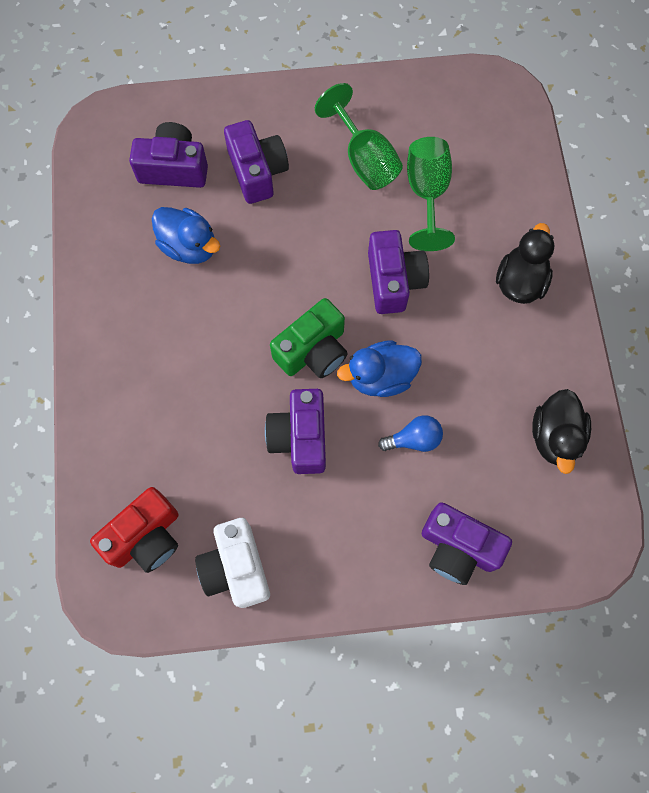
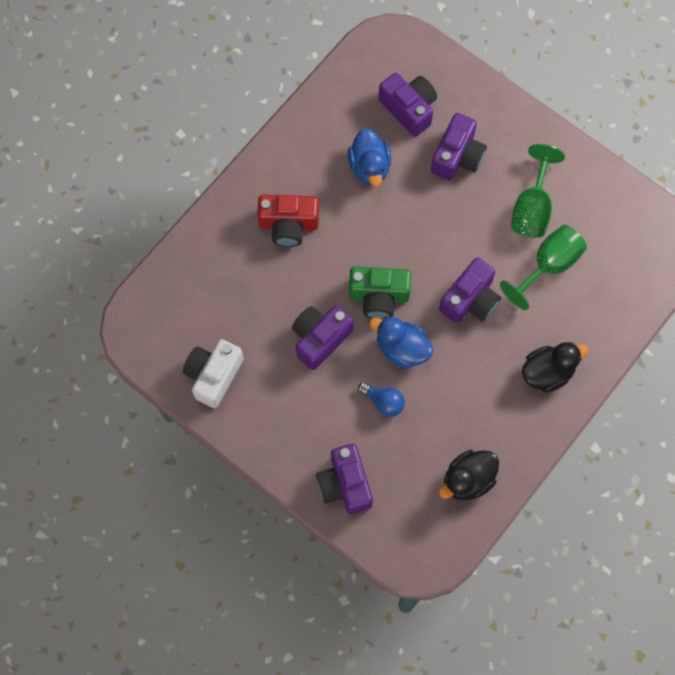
camera: 45 degrees right, 0 degrees up
(146, 536) = (182, 312): red camera -> red camera (288, 225)

